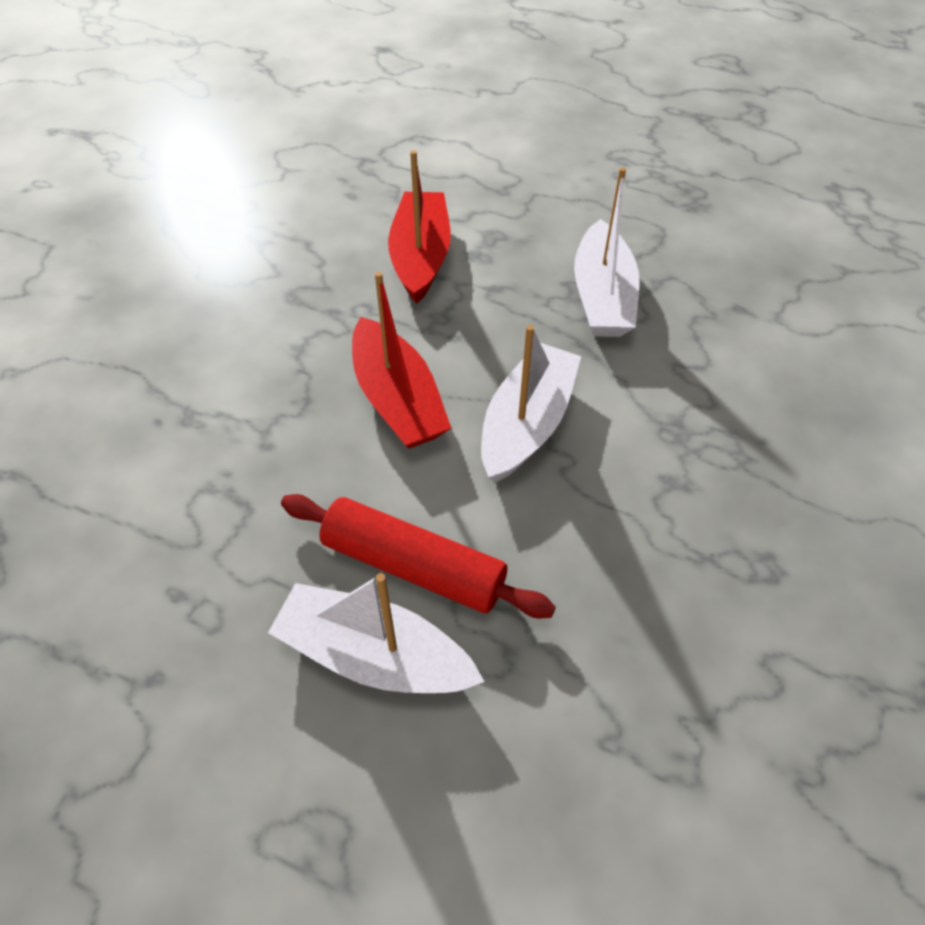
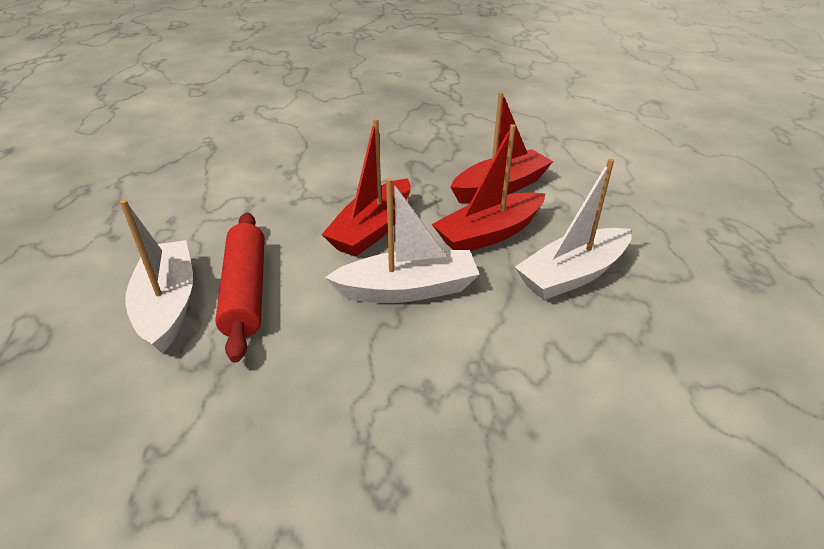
camera: 55 degrees right, 15 degrees down
(492, 314) = (489, 234): none -> red boat

